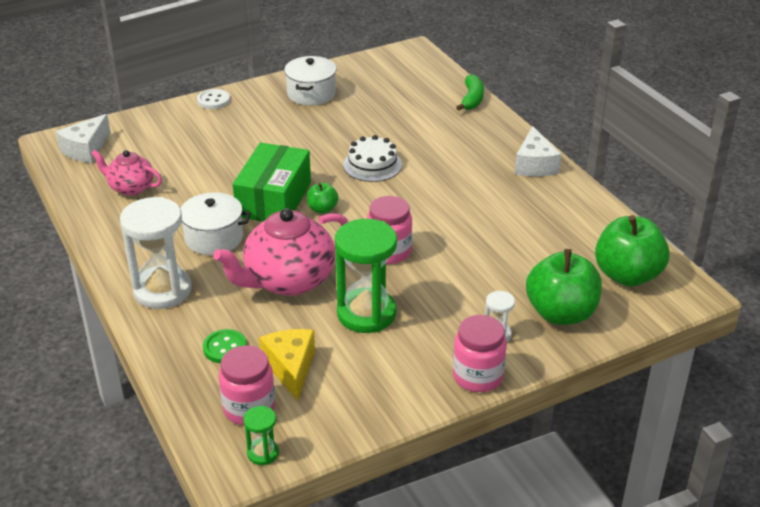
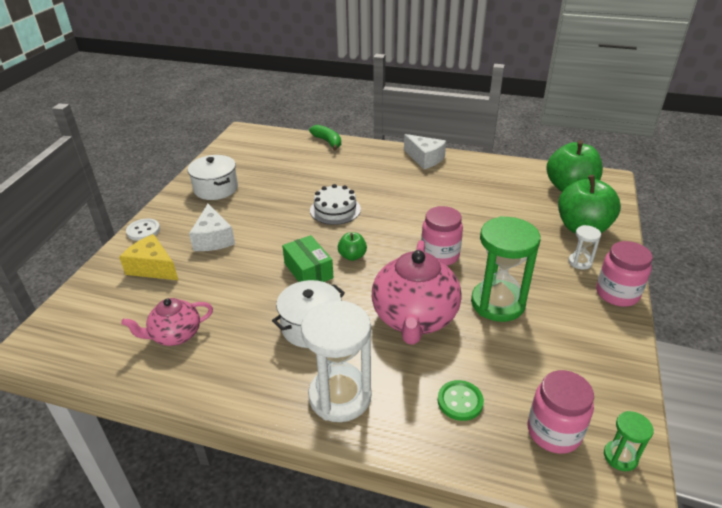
camera: 45 degrees left, 0 degrees up
(86, 149) = (79, 331): white cheese -> white cheese (213, 239)
(274, 199) = (308, 271): green box -> green box, size x0.64
(291, 368) = (523, 377): yellow cheese -> yellow cheese (152, 268)

